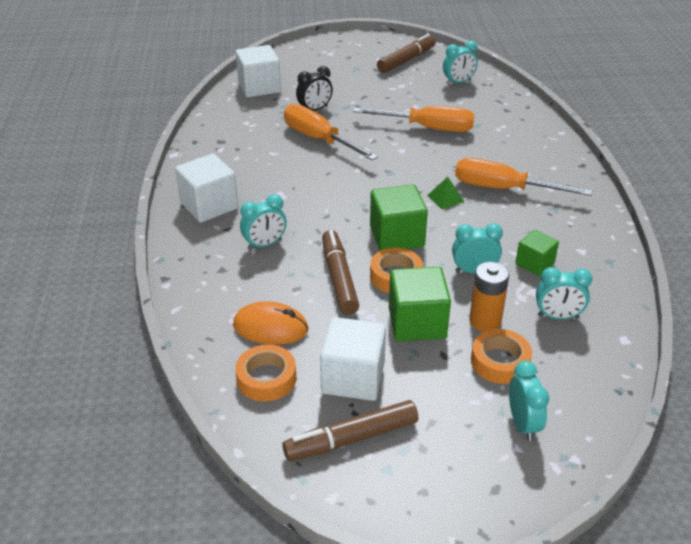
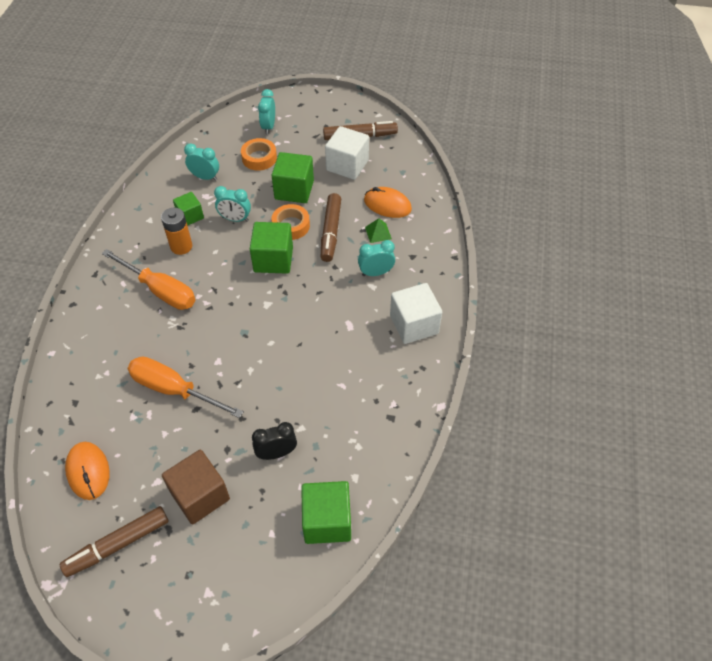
camera: 165 degrees left, 15 degrees up
(259, 87) = (327, 521): white cube -> green cube
(266, 378) = (397, 174): orange tape -> none
(319, 139) = (290, 397): orange screwdriver -> none
(363, 84) = (200, 495): none -> brown cube
(445, 198) = (214, 290): green pyramid -> green pyramid (378, 233)
(458, 82) = (88, 471): turquoise clock -> orange mouse
(485, 321) = (251, 183): orange battery -> orange battery (181, 246)

